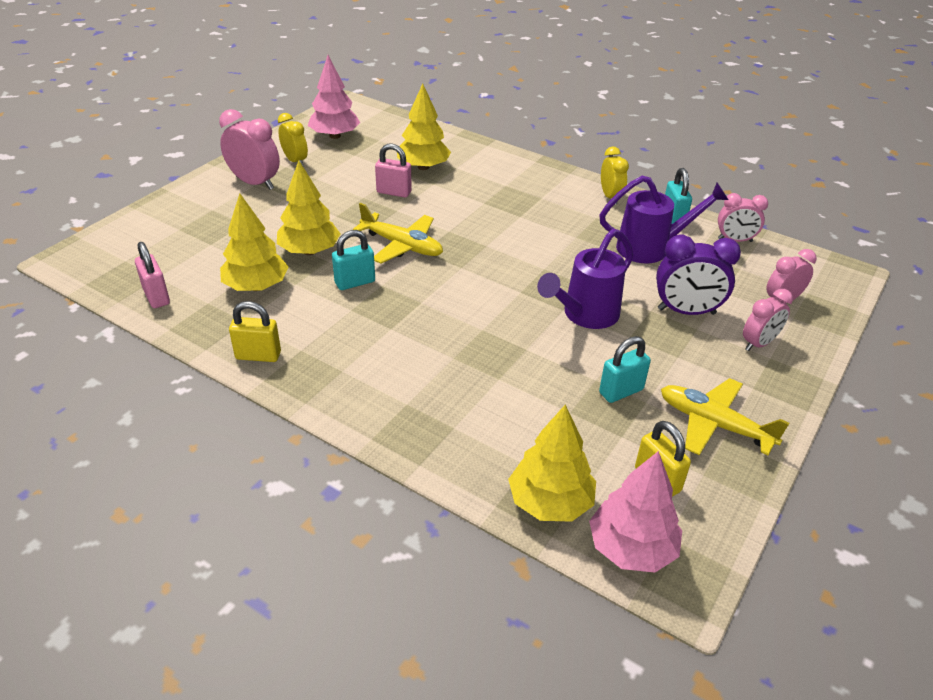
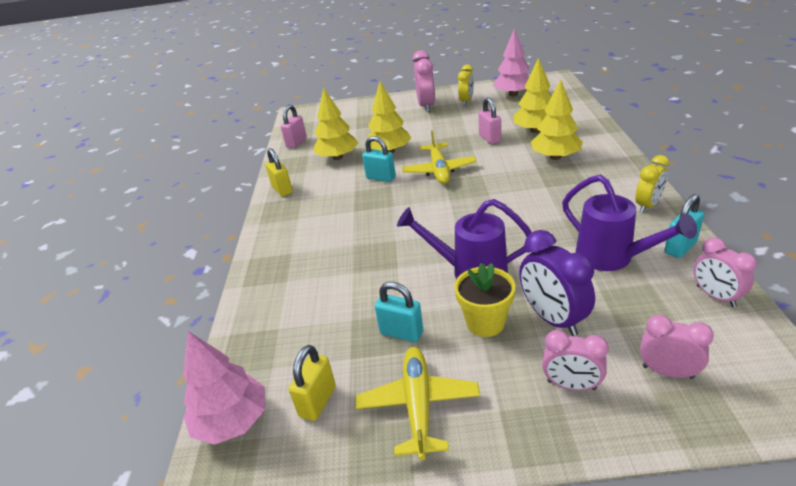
camera: 60 degrees right, 5 degrees down
(550, 502) = (250, 357): yellow tree -> yellow tree (555, 157)
(657, 343) = (485, 322): none -> yellow flower pot

